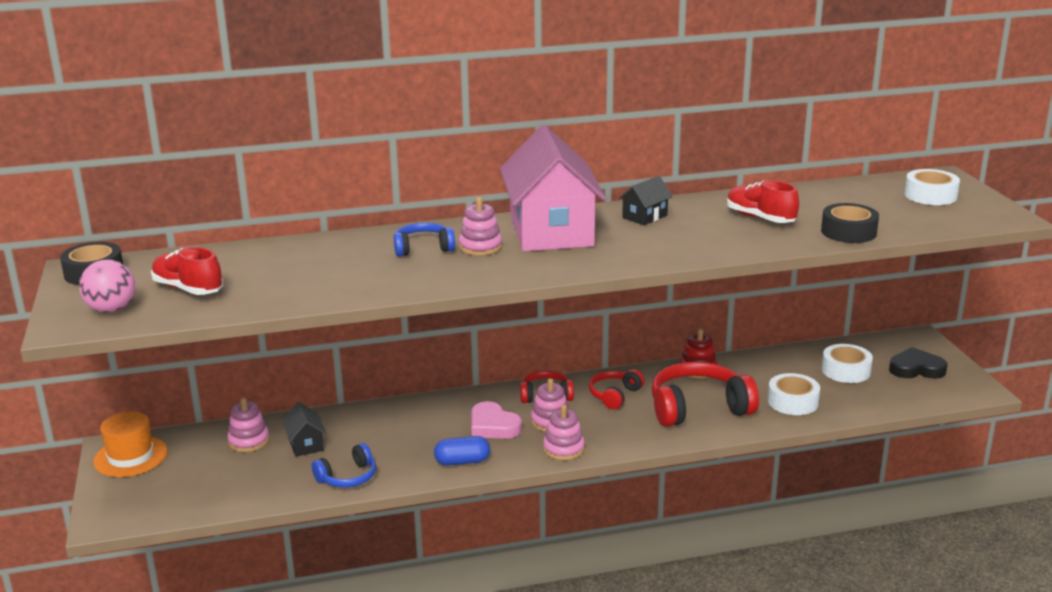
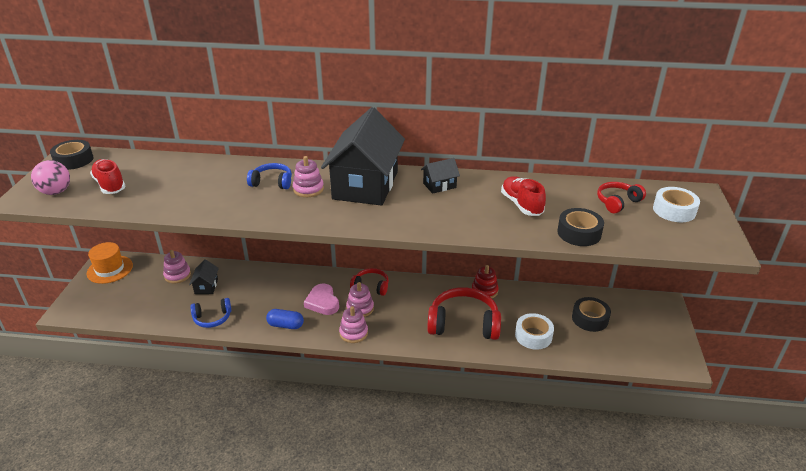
camera: 20 degrees right, 10 degrees up
(551, 231) = (365, 185): pink house -> black house
(614, 395) = (414, 298): red headphones -> red headphones (617, 202)
(846, 371) = (590, 319): white tape -> black tape
(916, 369) = (645, 331): black heart -> none

